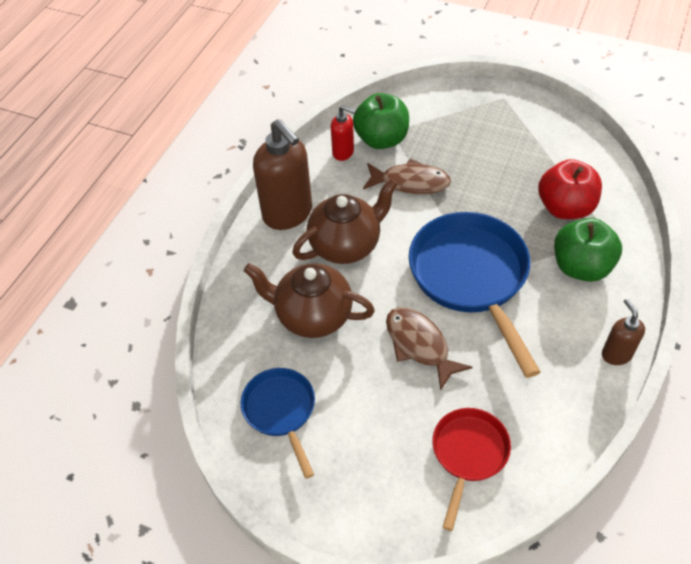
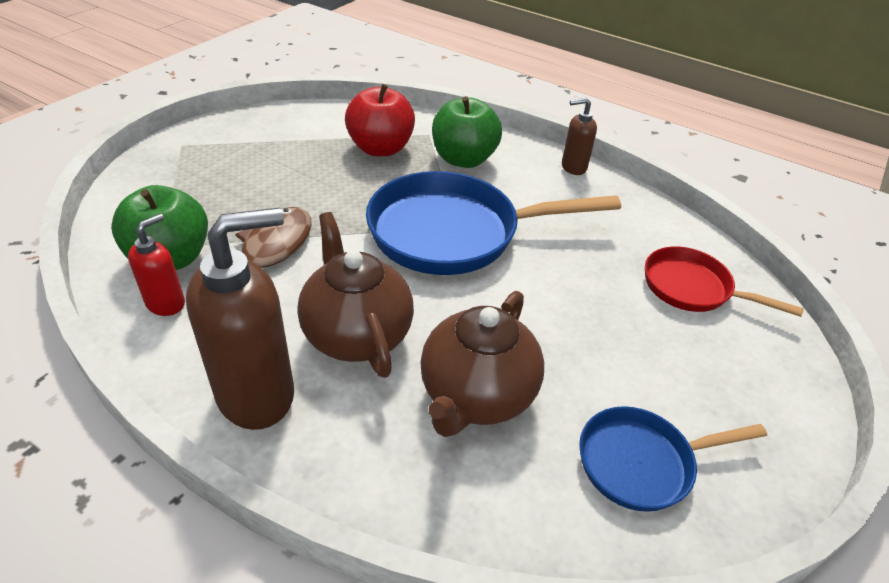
camera: 85 degrees left, 10 degrees down
(419, 345) = (544, 295): brown fish -> none

